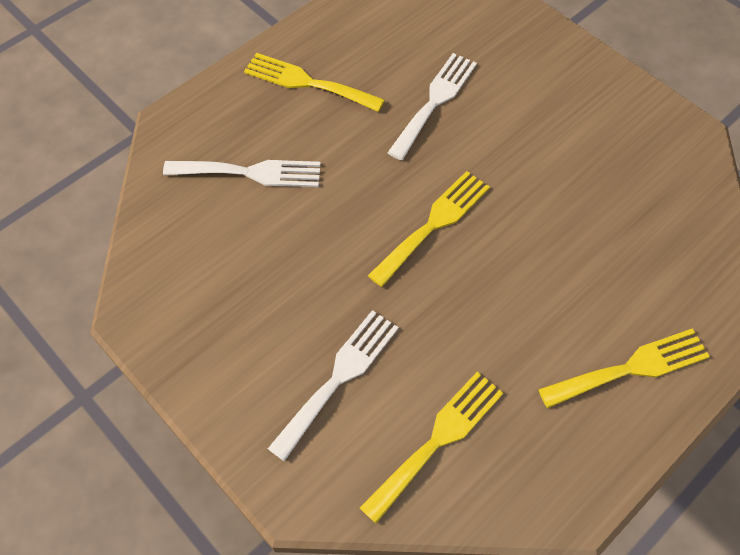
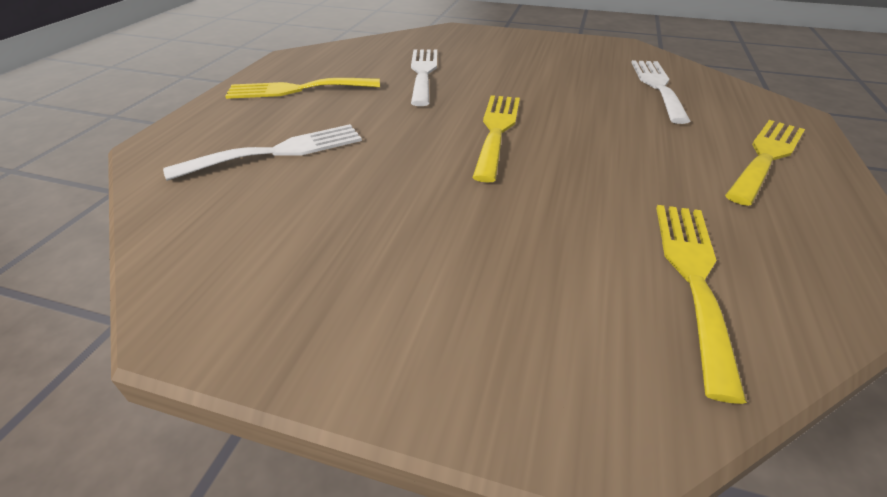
camera: 30 degrees left, 20 degrees down
(339, 377) = (525, 270): white fork -> white fork (657, 86)

